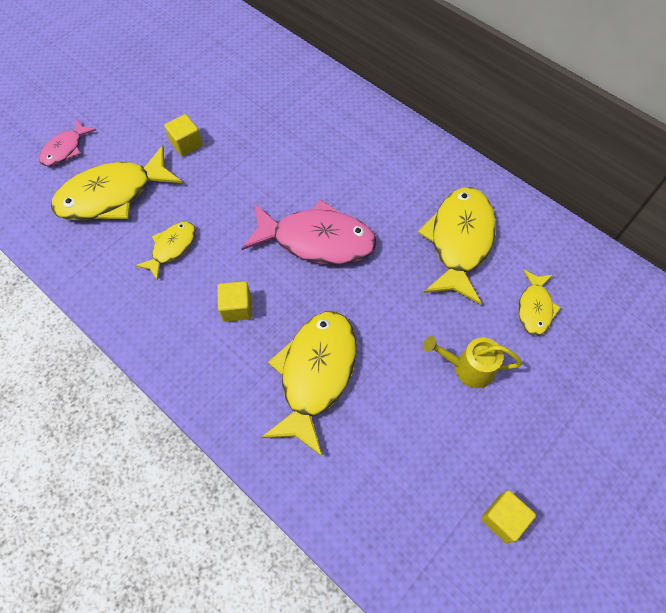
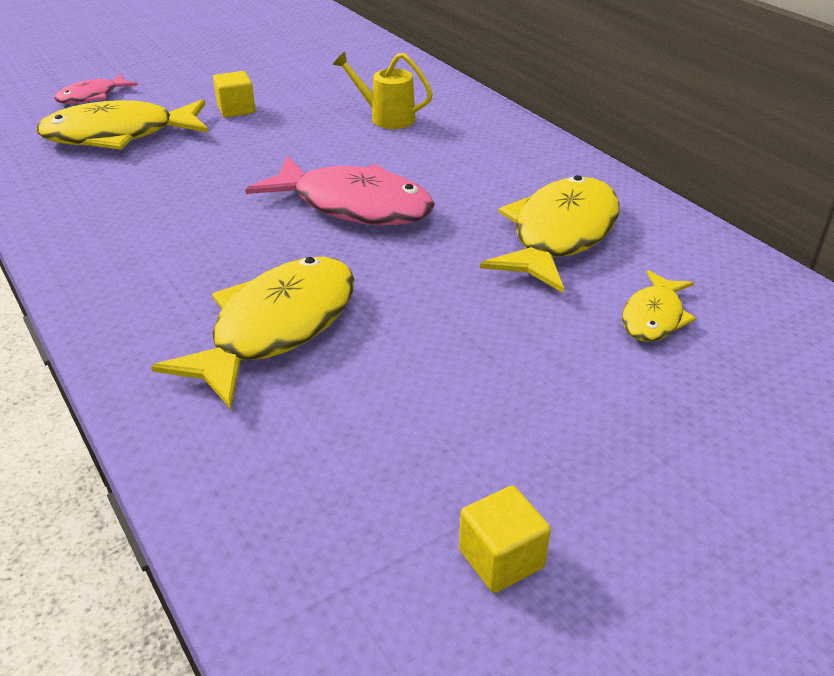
camera: 15 degrees right, 25 degrees down
(171, 248) = (159, 185): yellow fish -> none
(237, 308) = (206, 248): yellow cube -> none
(468, 368) = (517, 362): yellow watering can -> yellow watering can (386, 118)

